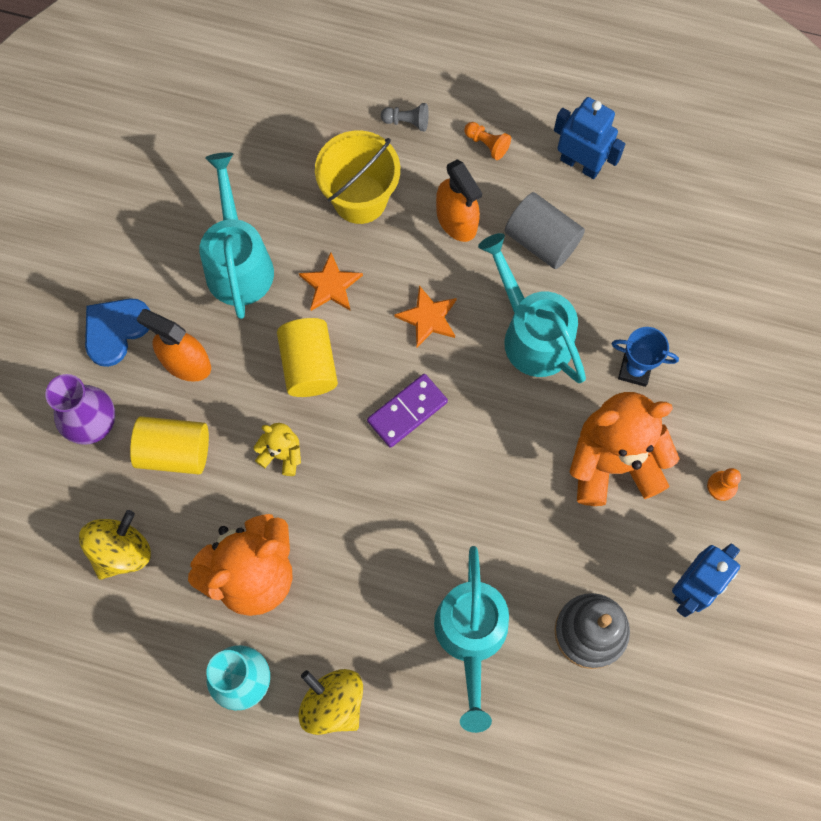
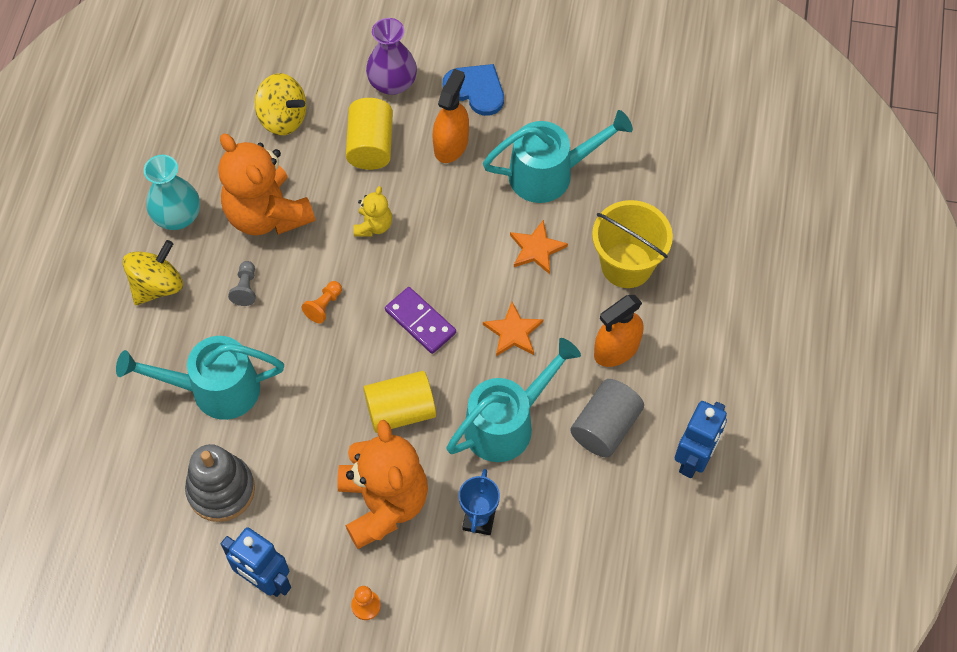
camera: 85 degrees right, 10 degrees down
(309, 365) = (457, 239): yellow cylinder -> yellow cylinder (400, 410)
(407, 122) = (714, 298): grey pawn -> grey pawn (245, 288)
(487, 144) = (701, 371): orange pawn -> orange pawn (324, 306)

